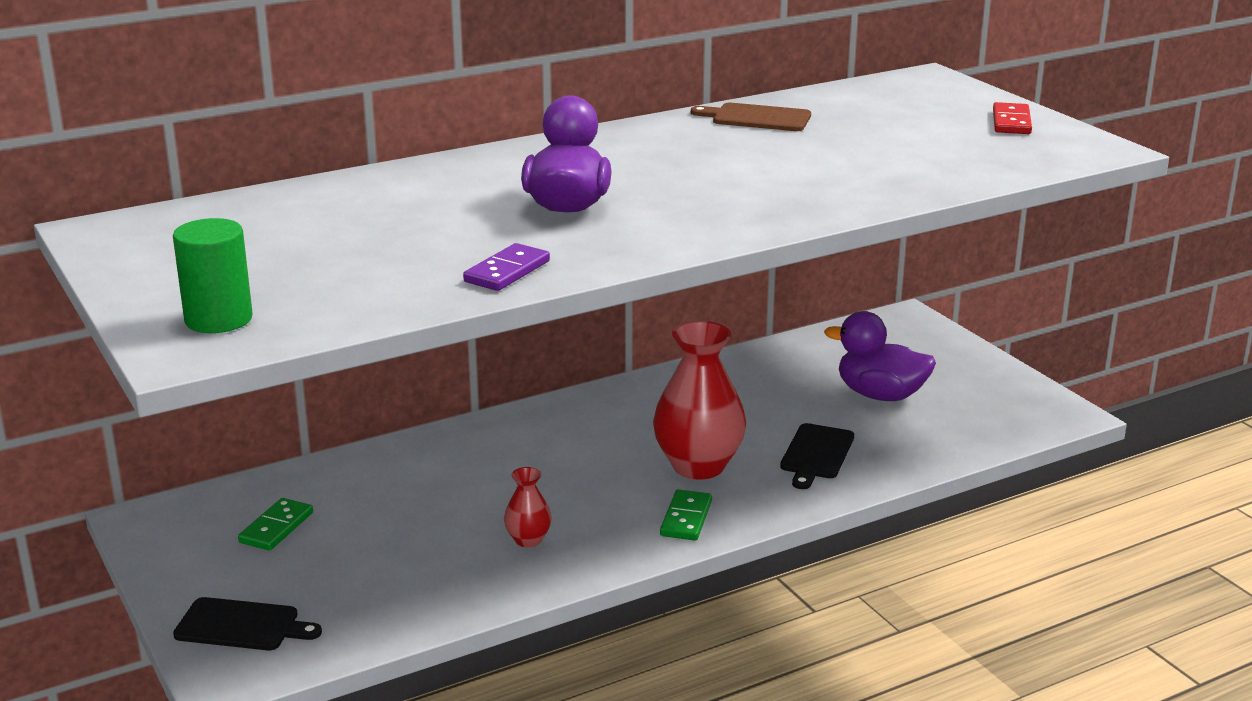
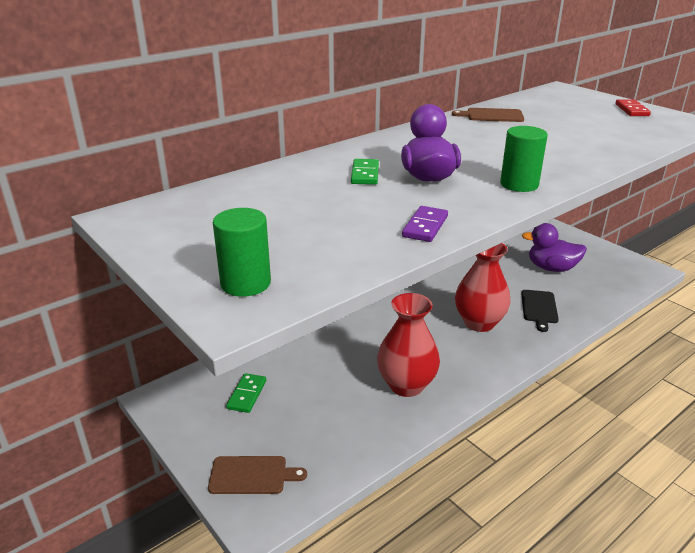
camera: 10 degrees left, 5 degrees up
(242, 625) = (251, 475): black cutting board -> brown cutting board
(528, 540) = (406, 385): red vase -> red vase, size x2.09
(686, 518) = (491, 359): green domino -> green domino (365, 174)
(697, 226) = (519, 184): none -> green cylinder

